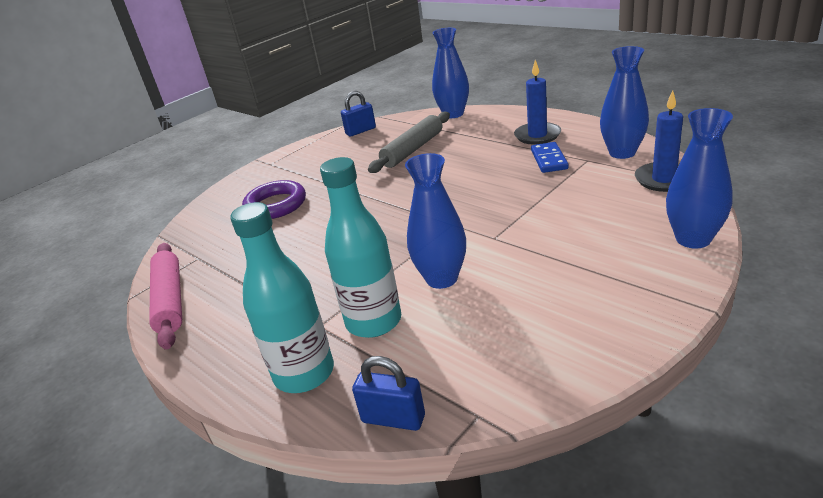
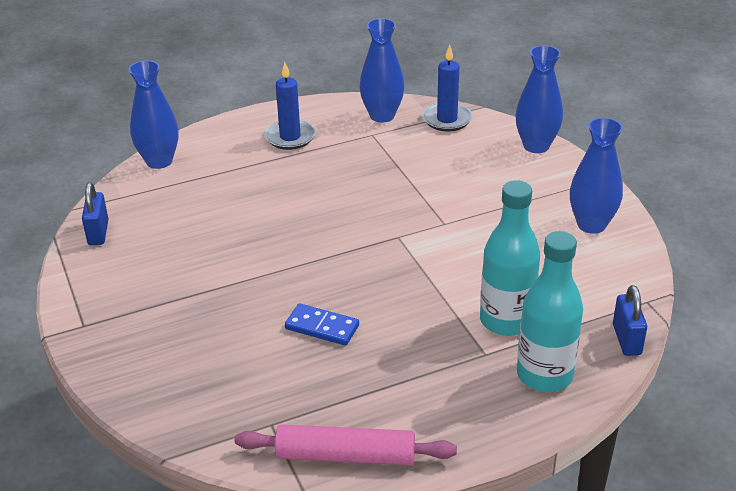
camera: 70 degrees left, 5 degrees up
(276, 205) = (214, 340): purple ring -> none
(393, 418) = (626, 339): blue padlock -> blue padlock turned 45 degrees counterclockwise
(413, 149) = (211, 212): grey rolling pin -> none
(441, 278) = (478, 268): blue vase -> blue vase (591, 225)
(549, 160) = (346, 150): blue domino -> blue domino (322, 327)

